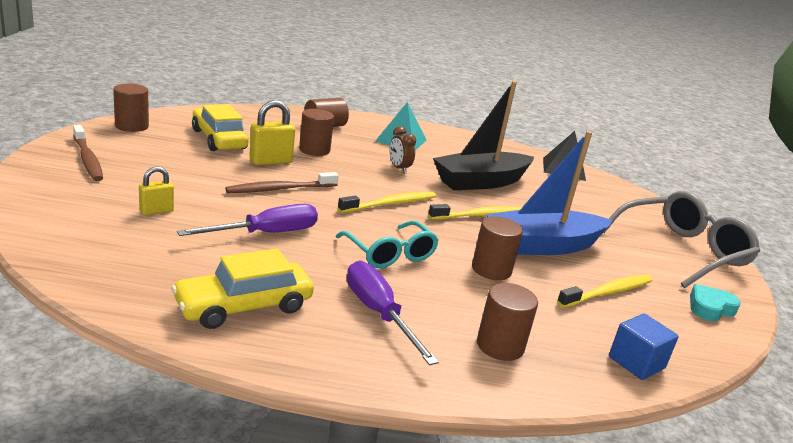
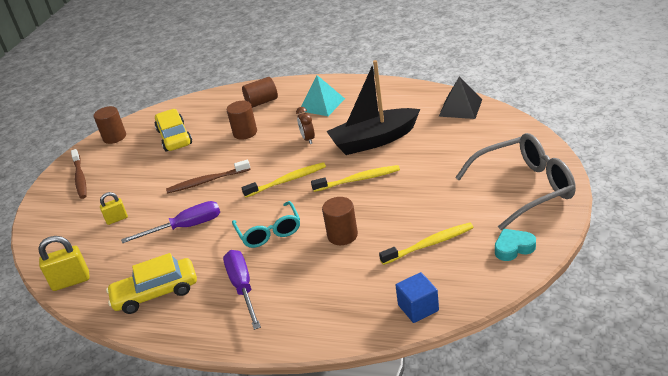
camera: 20 degrees right, 10 degrees up
(270, 161) = (207, 153): yellow padlock -> yellow padlock (71, 281)
(500, 346) = (319, 305): brown cylinder -> none
(543, 245) = (397, 203): blue boat -> none

